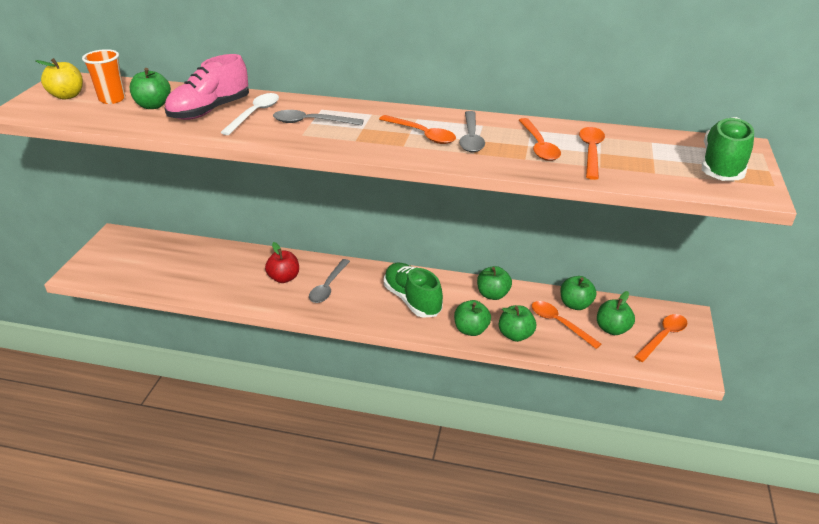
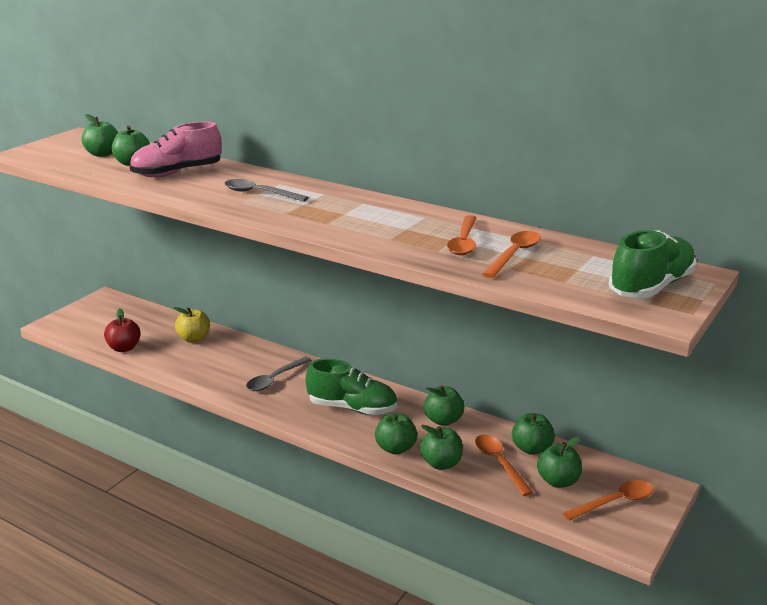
camera: 20 degrees right, 10 degrees down
(67, 96) = (69, 147): yellow apple -> yellow apple (194, 339)
(112, 99) = (103, 154): orange cup -> green apple
(255, 114) = (214, 180): white spoon -> none
(284, 278) = (237, 363): red apple -> red apple (124, 348)
(412, 300) = (352, 408): green shoe -> green shoe turned 120 degrees clockwise
(422, 134) = (354, 217): orange spoon -> none
(471, 138) = (401, 226): grey spoon -> none

